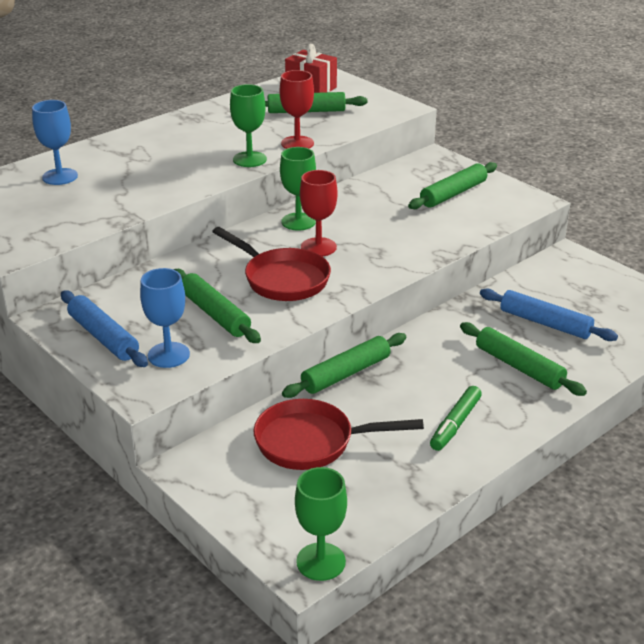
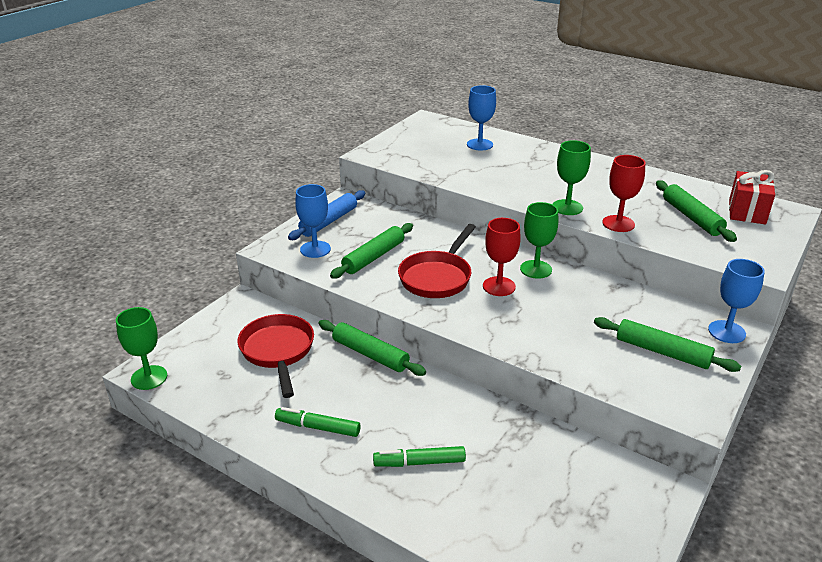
camera: 75 degrees right, 0 degrees up
(436, 162) = (726, 332): none -> blue goblet
(519, 367) = (419, 462): green rolling pin -> green marker
(545, 323) = (507, 477): blue rolling pin -> none

